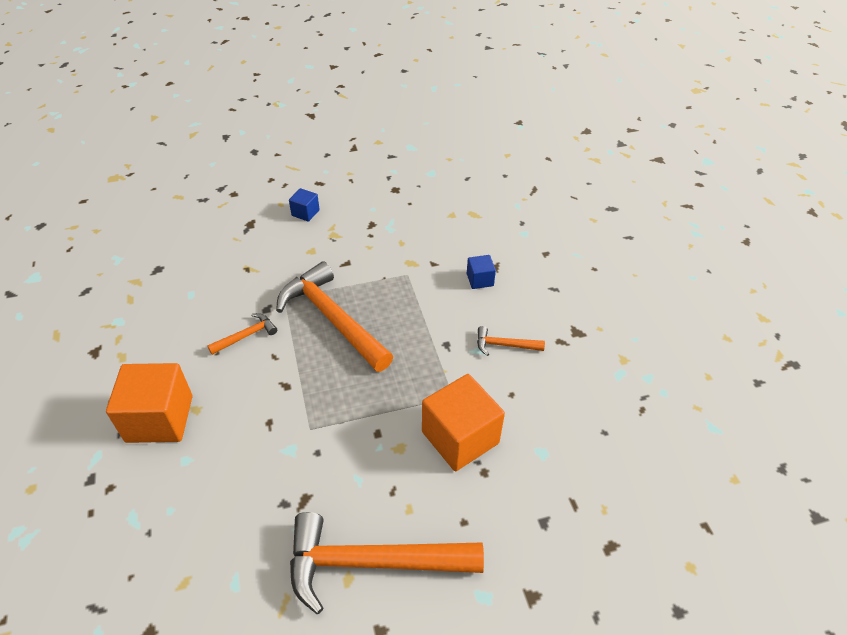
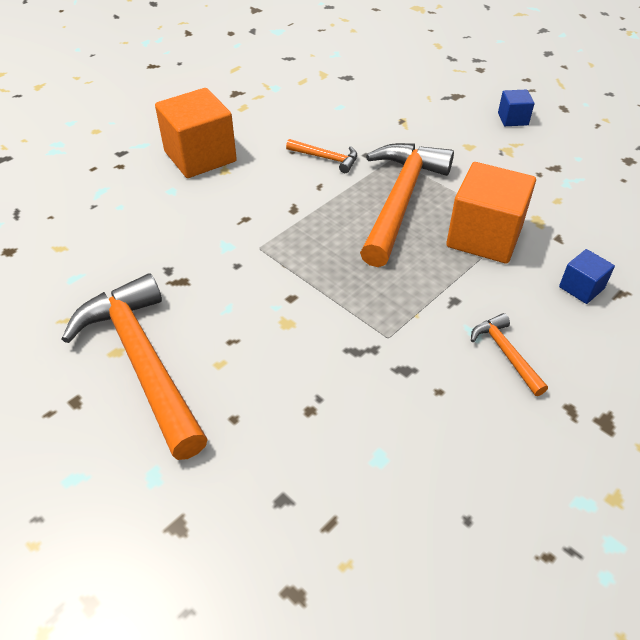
camera: 60 degrees right, 0 degrees up
(460, 437) = (339, 368): orange cube -> orange cube (484, 237)

